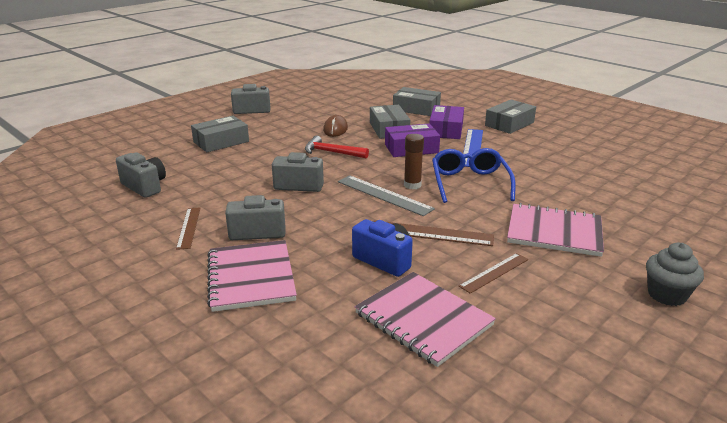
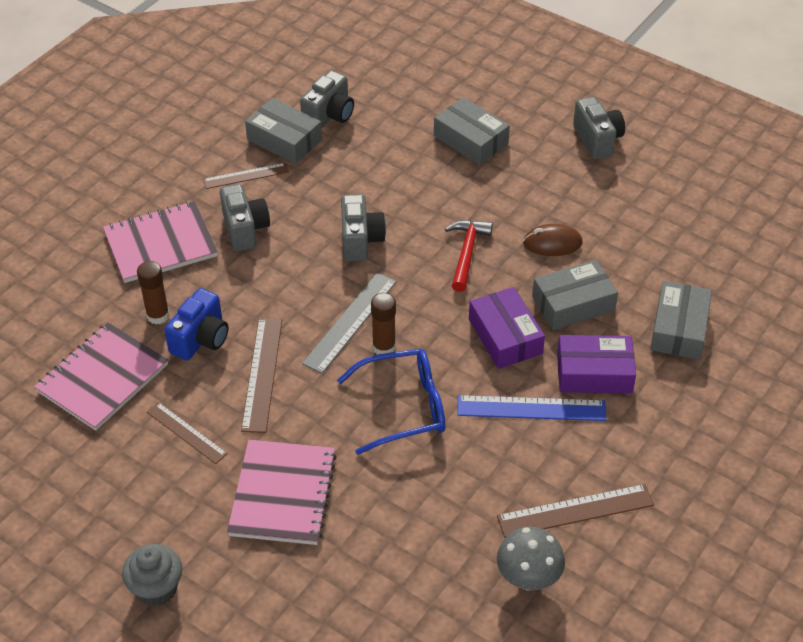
camera: 80 degrees right, 20 degrees up
(348, 282) = (158, 315): none -> brown glue stick
(509, 124) = (651, 458): grey box -> grey box (284, 140)
(550, 144) = (575, 511): none -> brown ruler
(603, 160) = (528, 579): none -> grey mushroom

